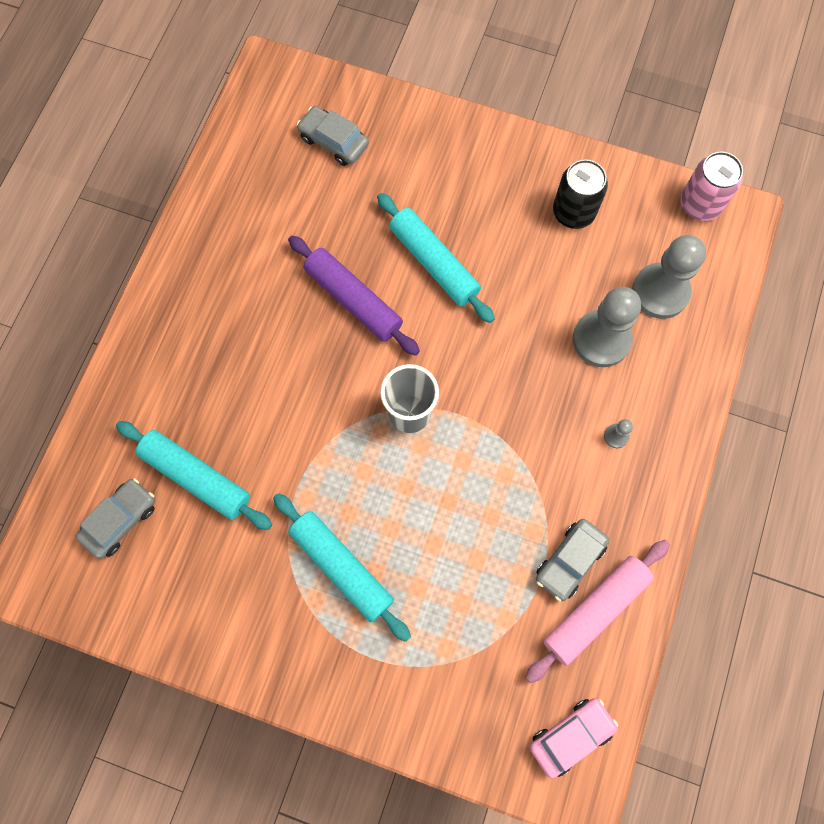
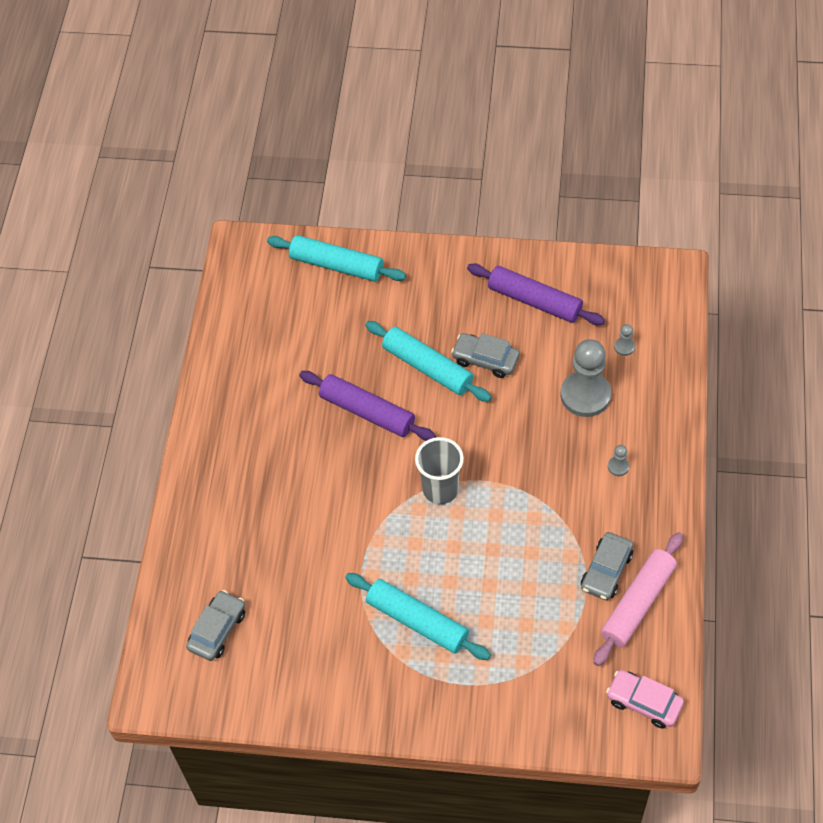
camera: 10 degrees left, 15 degrees down
(196, 477) = (273, 581): turquoise rolling pin -> turquoise rolling pin (336, 265)
(333, 141) = (313, 290): grey car -> grey car (485, 359)
(571, 736) = (643, 702): pink car -> pink car turned 105 degrees counterclockwise
(573, 212) = (534, 301): black can -> purple rolling pin
(660, 292) = (624, 347): grey pawn -> grey pawn, size x0.41
(700, 204) = (639, 271): pink can -> none

